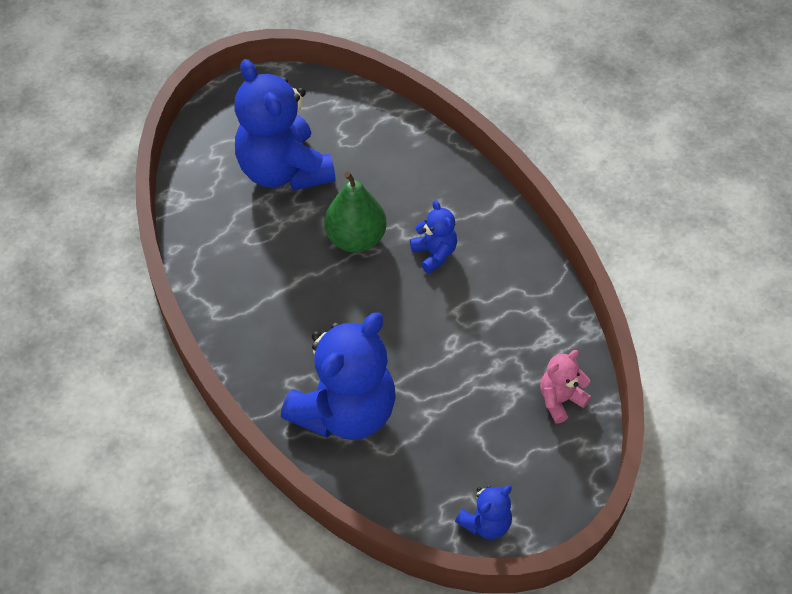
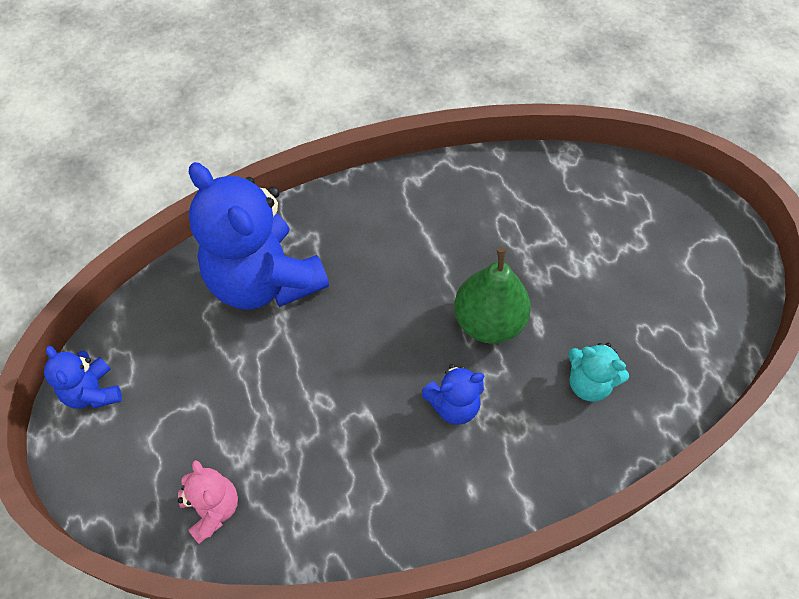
camera: 100 degrees right, 5 degrees up
(284, 170) = (599, 260): blue teddy bear -> none
(397, 172) = (589, 383): none -> turquoise teddy bear

